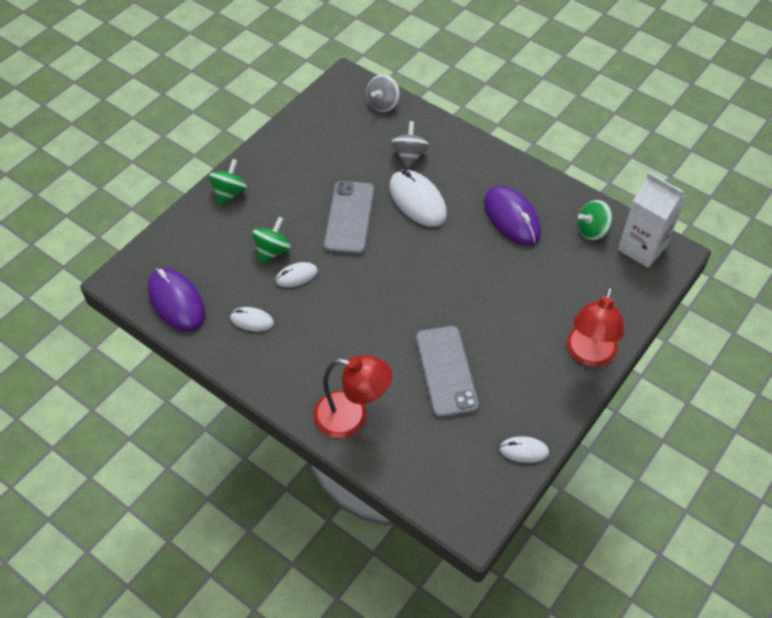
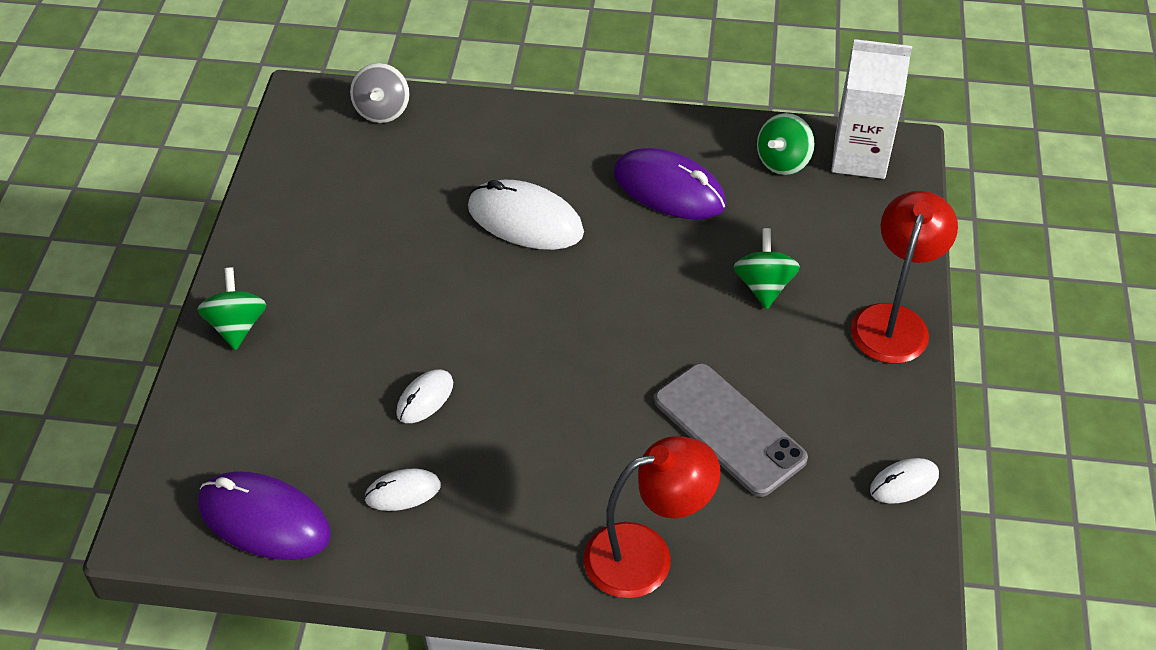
camera: 30 degrees left, 5 degrees down
(272, 251) = (363, 379): green spinning top -> green spinning top (764, 286)
(349, 218) = (444, 284): grey phone -> none
(409, 155) = (470, 165): grey spinning top -> none
(588, 355) = (893, 321): red lamp -> red lamp turned 150 degrees counterclockwise

